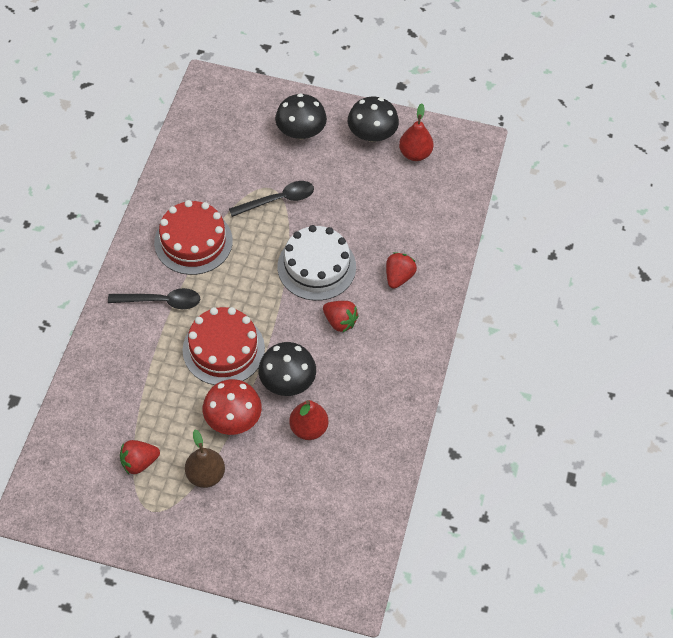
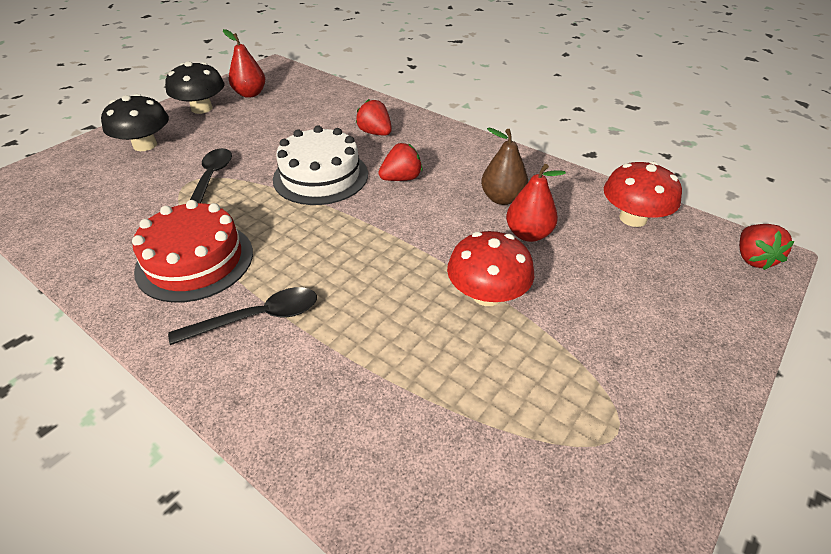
camera: 65 degrees left, 15 degrees down
(139, 462) = (522, 424): red strawberry -> red strawberry (753, 258)
(161, 301) = (257, 318): black spoon -> black spoon turned 45 degrees clockwise
(206, 475) = (568, 346): brown pear -> brown pear (502, 198)
(223, 349) = (377, 276): red cake -> none
(287, 381) = (455, 234): black mushroom -> none
(362, 497) = (633, 218): none -> red mushroom

